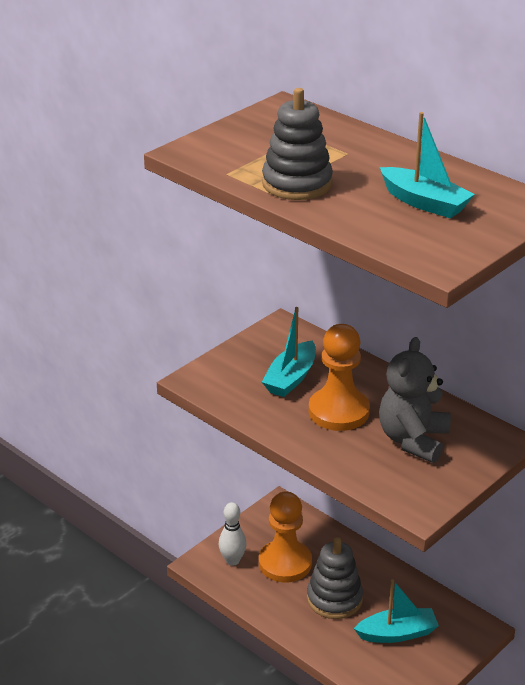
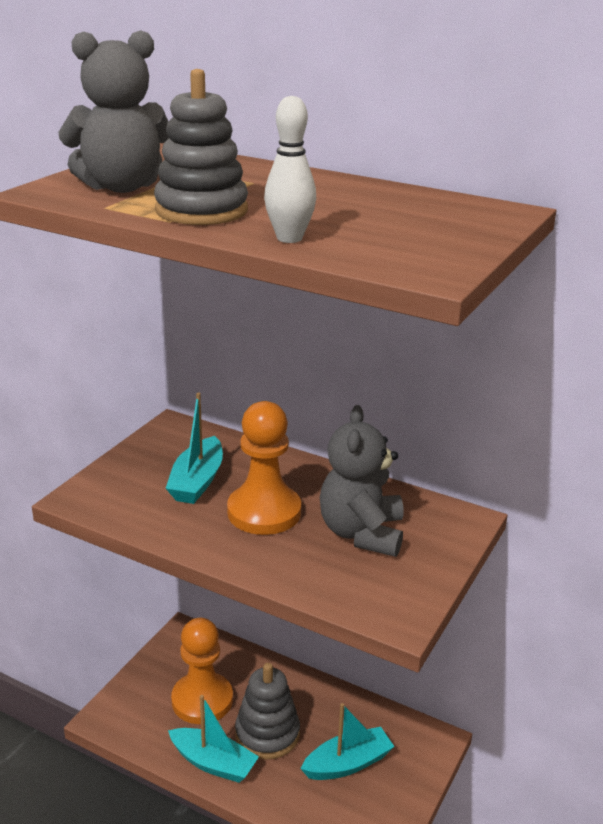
camera: 15 degrees left, 5 degrees down
(232, 560) = (141, 707): white bowling pin -> white bowling pin (289, 238)
(244, 151) = (121, 187): none -> grey teddy bear
(424, 203) = (372, 218): turquoise boat -> turquoise boat (213, 763)

